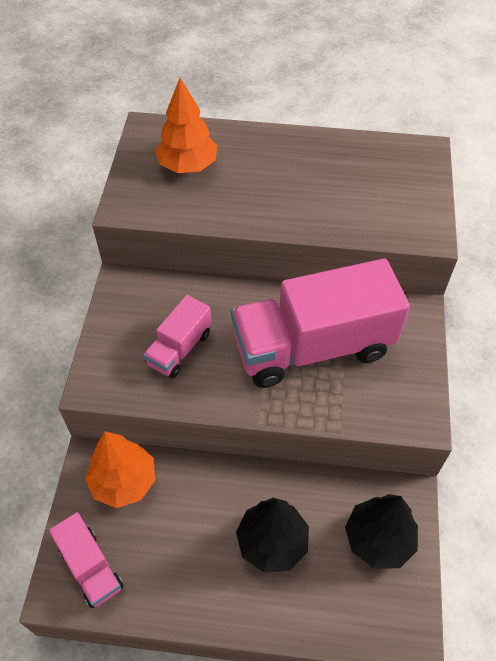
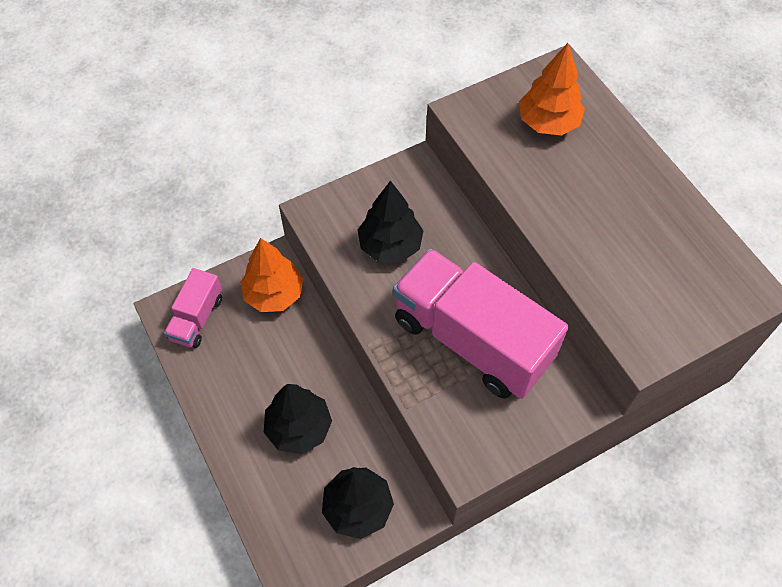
camera: 55 degrees right, 5 degrees up
(179, 348) = (390, 245): pink truck -> black tree

